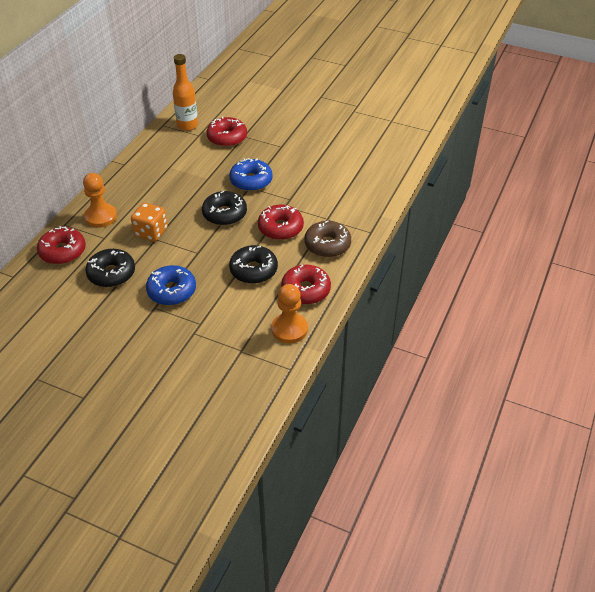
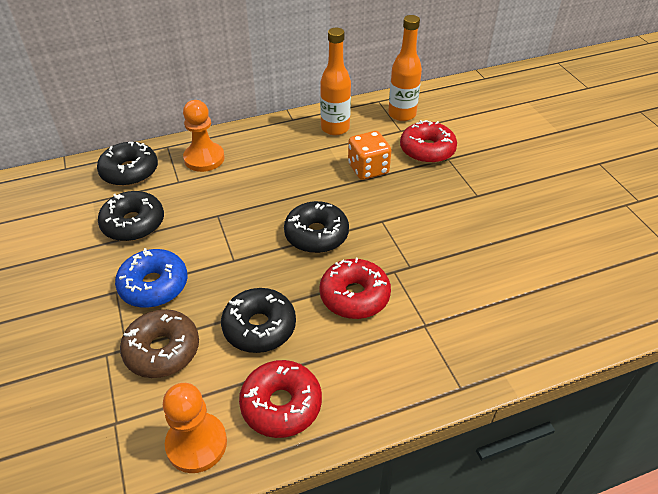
camera: 45 degrees right, 0 degrees up
(63, 251) = (130, 171): red donut -> black donut
(151, 232) = (223, 205): orange dice -> orange dice (368, 169)
(158, 155) = (335, 128): none -> orange bottle
(251, 181) = (392, 215): blue donut -> none
(327, 245) = (382, 362): brown donut -> brown donut (162, 350)

